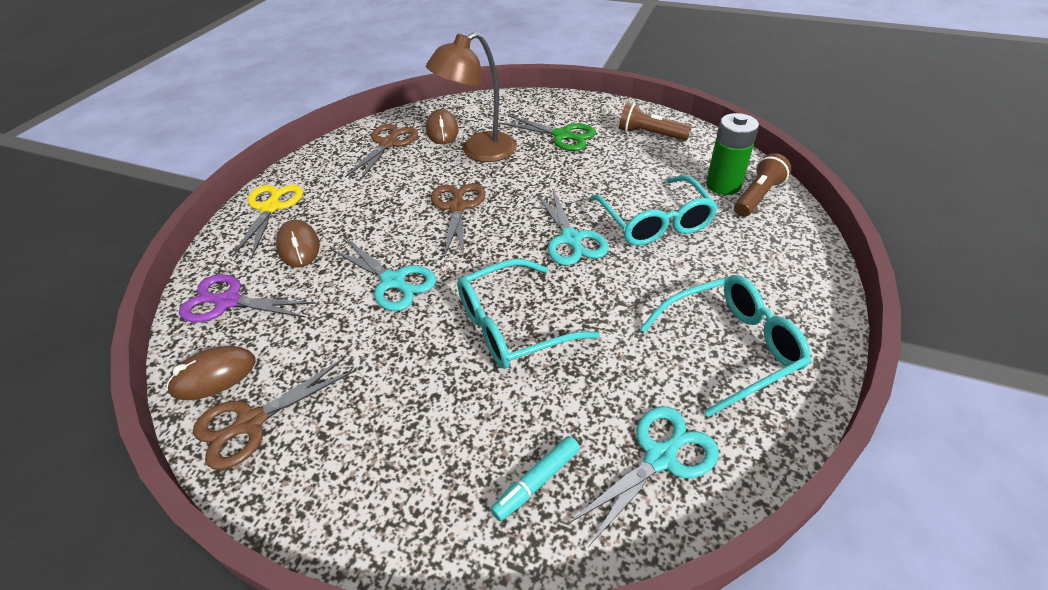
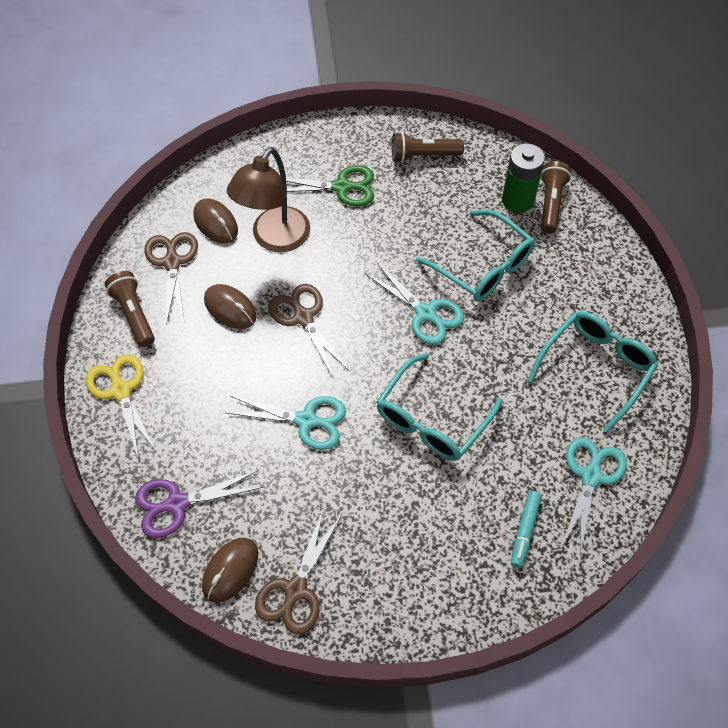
camera: 30 degrees left, 15 degrees up
(299, 247) = (190, 422): brown mouse -> brown mouse (230, 308)
(330, 165) = (134, 314): none -> brown flashlight

